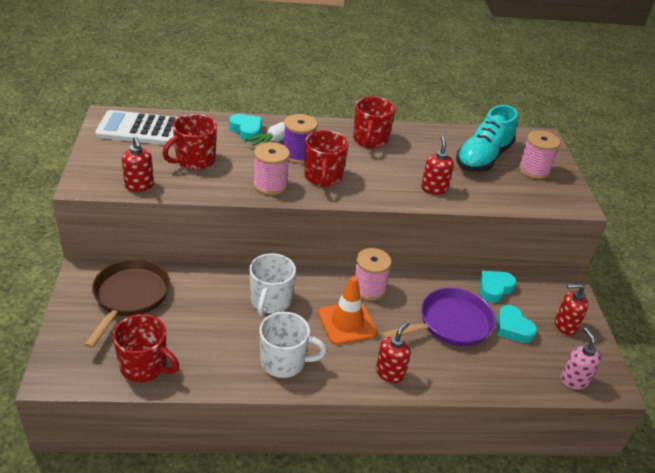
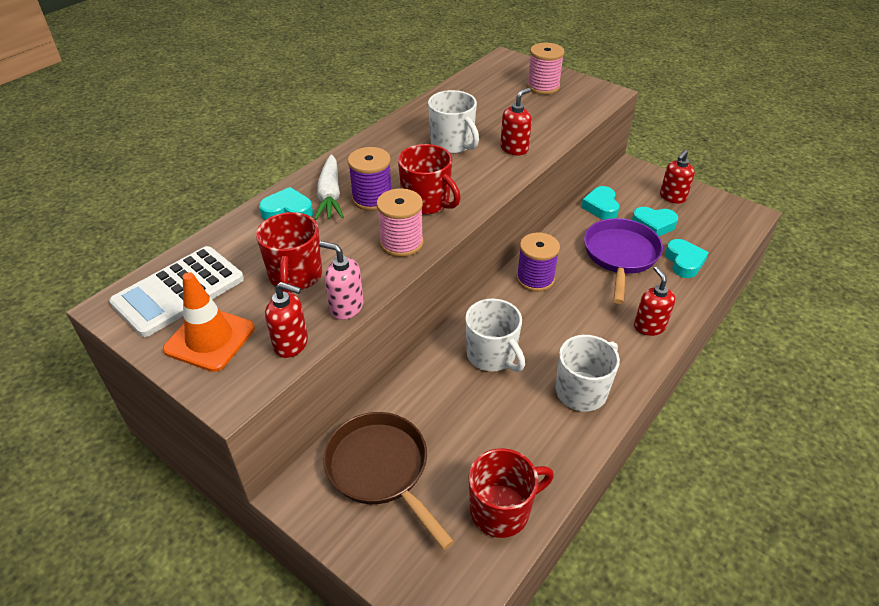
camera: 45 degrees left, 5 degrees up
(347, 323) = (566, 318): orange traffic cone -> orange traffic cone (210, 339)
(369, 289) = (535, 279): pink spool -> purple spool
(370, 140) = (402, 144): red mug -> none
(400, 160) = (453, 144): none -> white mug
(434, 189) = (514, 149): red soap dispenser -> red soap dispenser turned 90 degrees clockwise
(483, 158) = (499, 101): turquoise shoe -> none
(490, 365) = (684, 262): none -> turquoise heart
(574, 380) = (731, 229): pink soap dispenser -> pink soap dispenser (346, 307)

